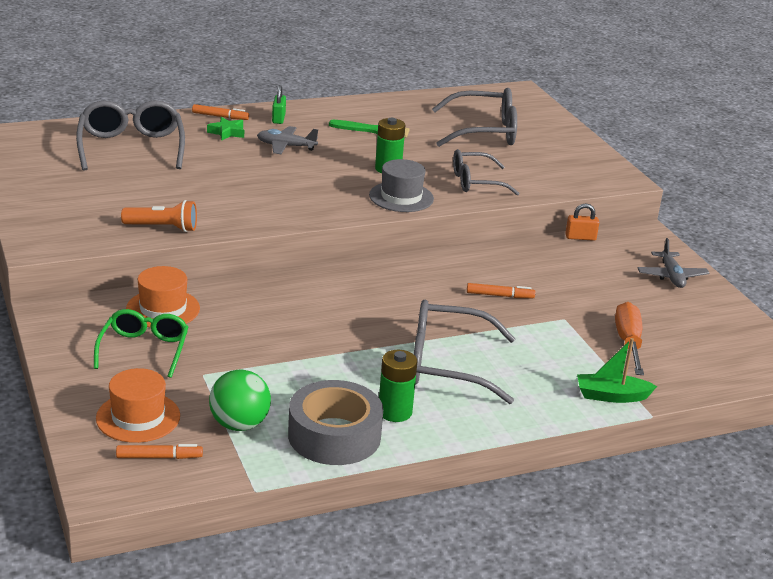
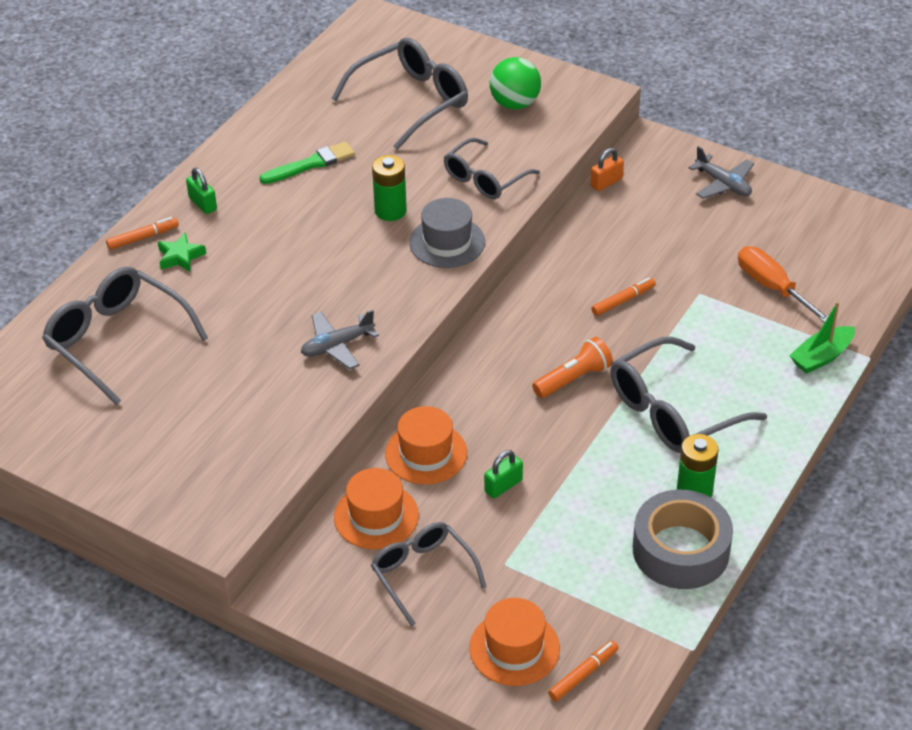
camera: 35 degrees left, 15 degrees up
(144, 349) = (422, 573): green glasses -> grey glasses
(163, 228) = (295, 427): orange flashlight -> orange flashlight (574, 379)
(239, 424) = (599, 594): green ball -> green ball (515, 104)
(243, 298) = (426, 453): none -> orange hat
(266, 338) = (503, 486): none -> green padlock
(286, 146) = (261, 240): grey plane -> grey plane (337, 346)

